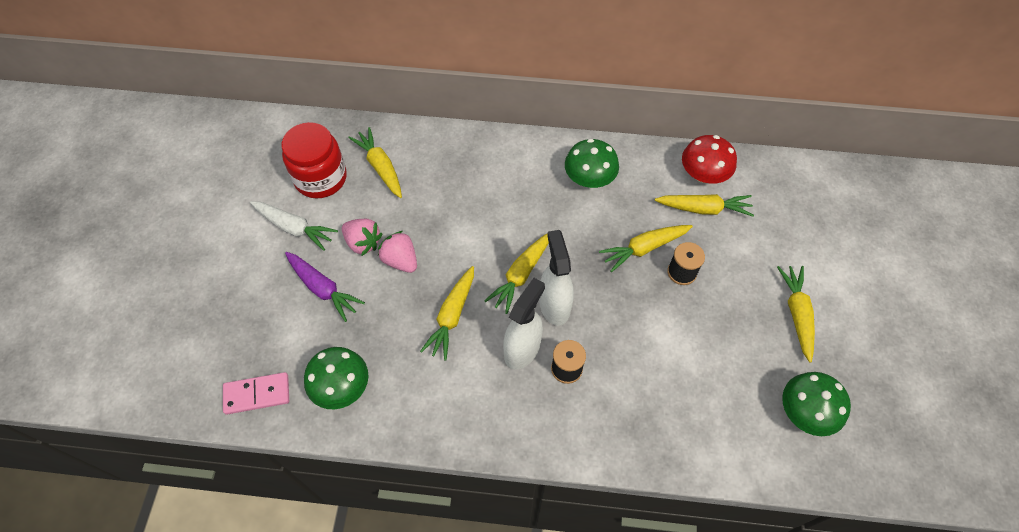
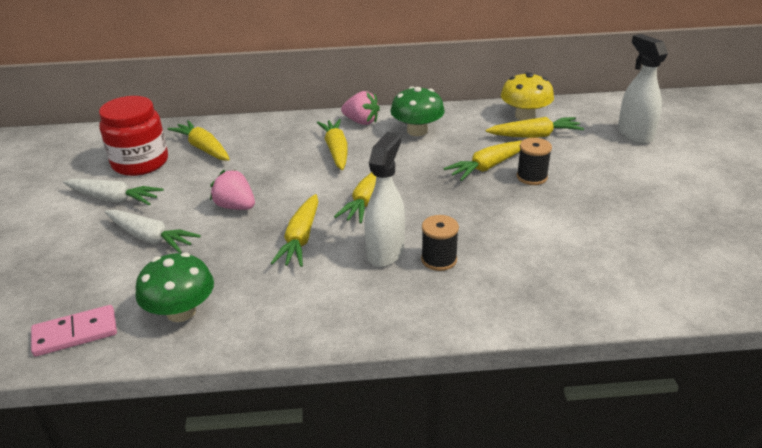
camera: 10 degrees left, 25 degrees down
(323, 288) = (150, 238): purple carrot -> white carrot
(363, 243) = (192, 200): pink strawberry -> pink strawberry (361, 122)
(554, 305) = (410, 216): white spray bottle -> white spray bottle (634, 134)
(703, 174) = (525, 116): red mushroom -> yellow mushroom
(796, 314) = (658, 189): yellow carrot -> yellow carrot (336, 150)
(805, 412) = (705, 255): green mushroom -> none

